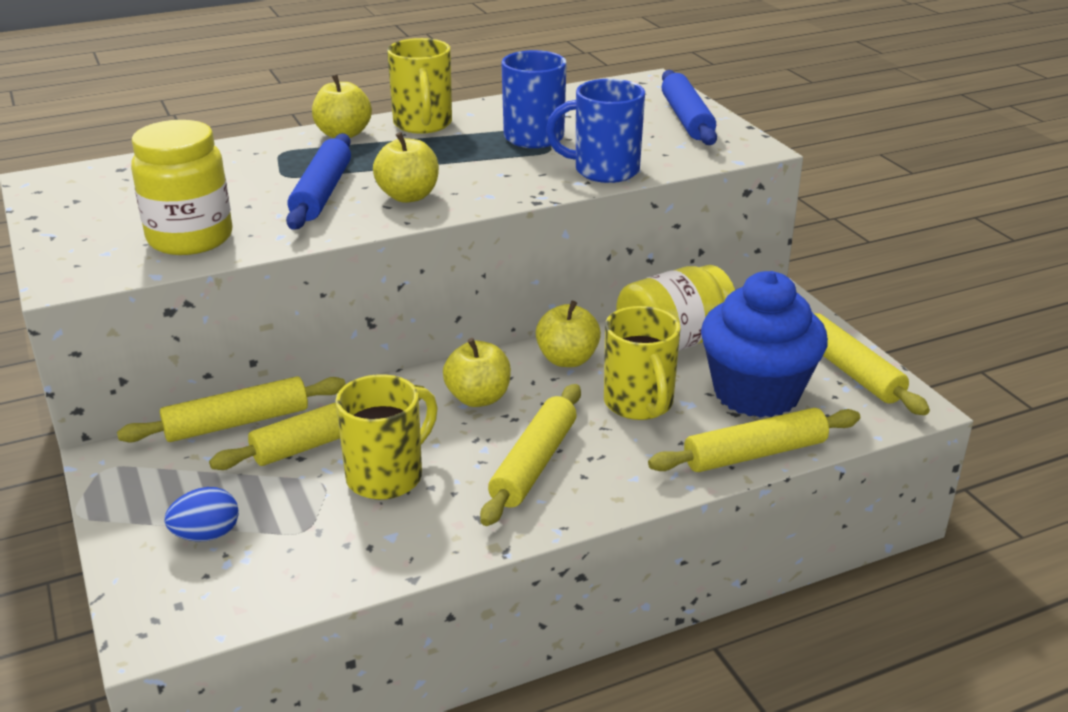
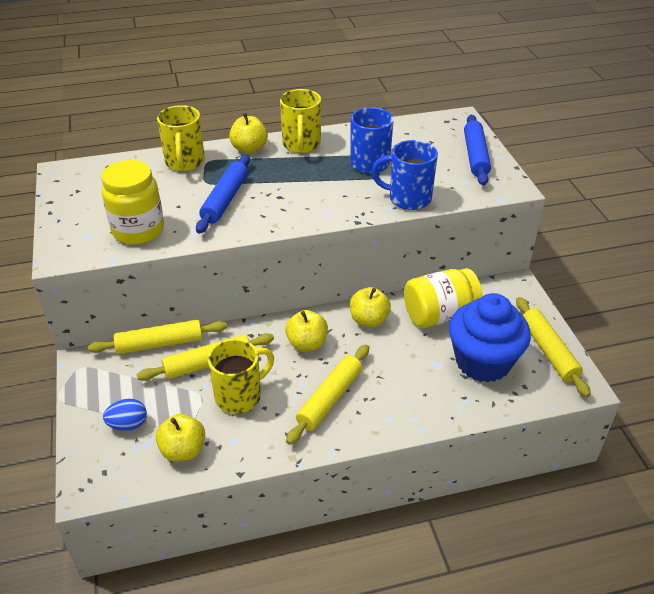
camera: 10 degrees right, 10 degrees up
(408, 196) = (278, 208): yellow apple -> yellow apple (183, 450)
(639, 404) = (406, 361): yellow mug -> yellow mug (185, 163)
(755, 454) = (469, 410): yellow rolling pin -> none

